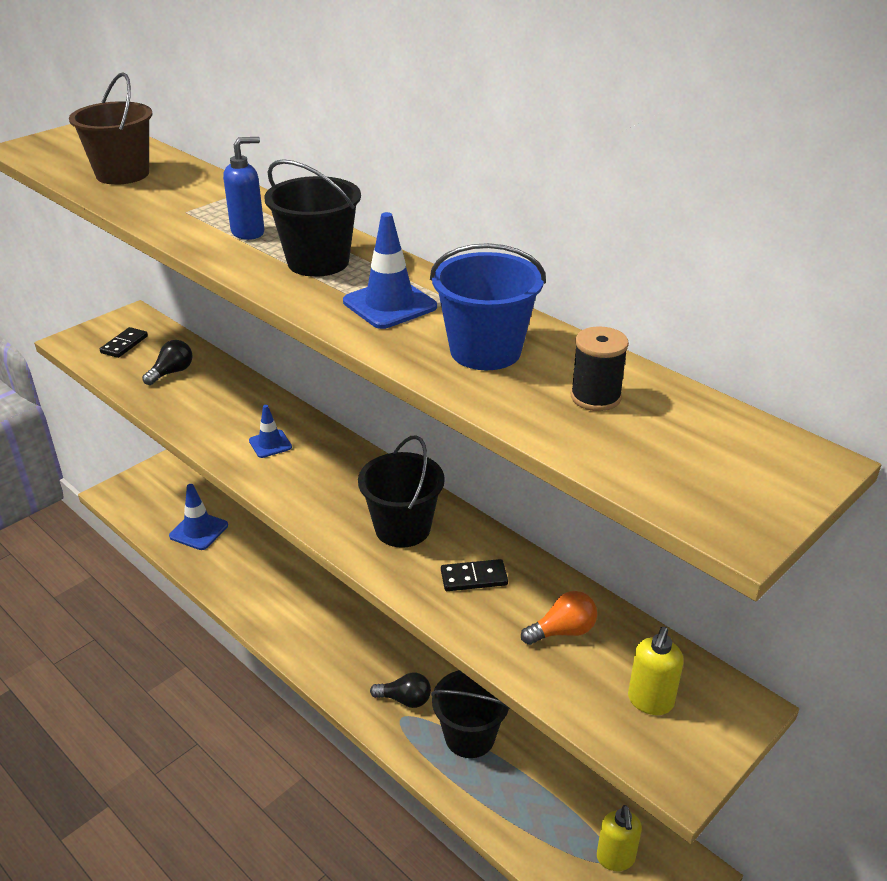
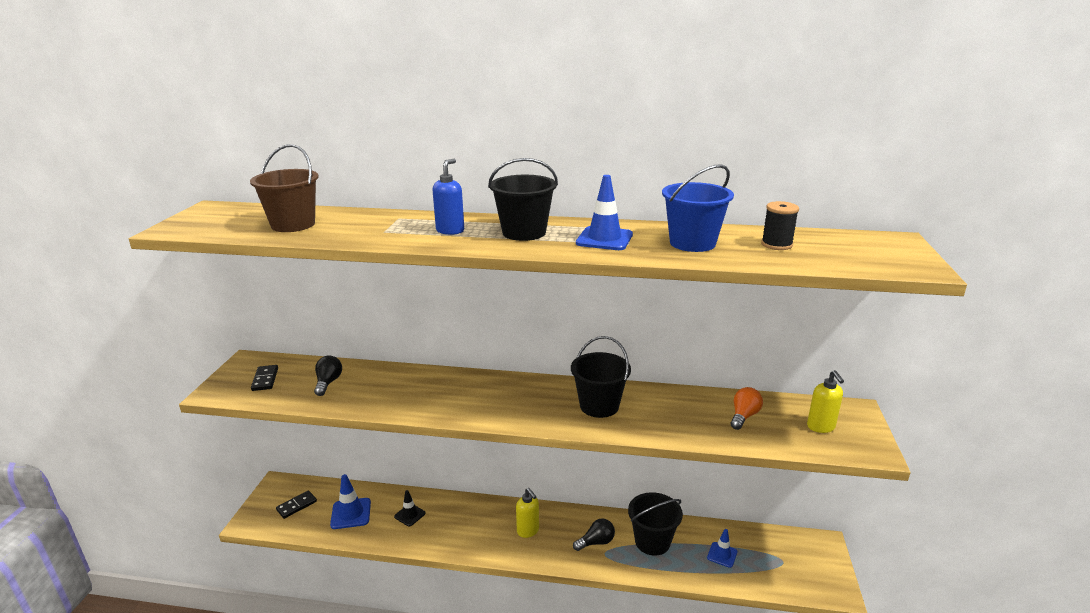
camera: 35 degrees left, 10 degrees down
(249, 561) = (410, 515): none -> black traffic cone
(270, 444) = (457, 396): blue traffic cone -> blue traffic cone (722, 555)
(474, 578) = (669, 412): black domino -> black domino (297, 506)
(615, 858) = (785, 559): yellow soap dispenser -> yellow soap dispenser (528, 531)

